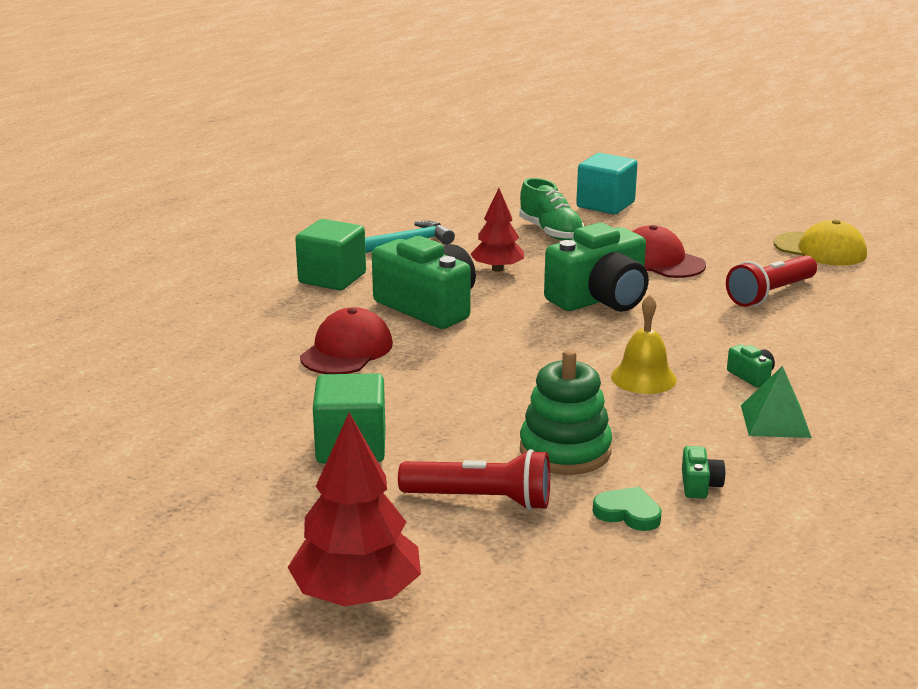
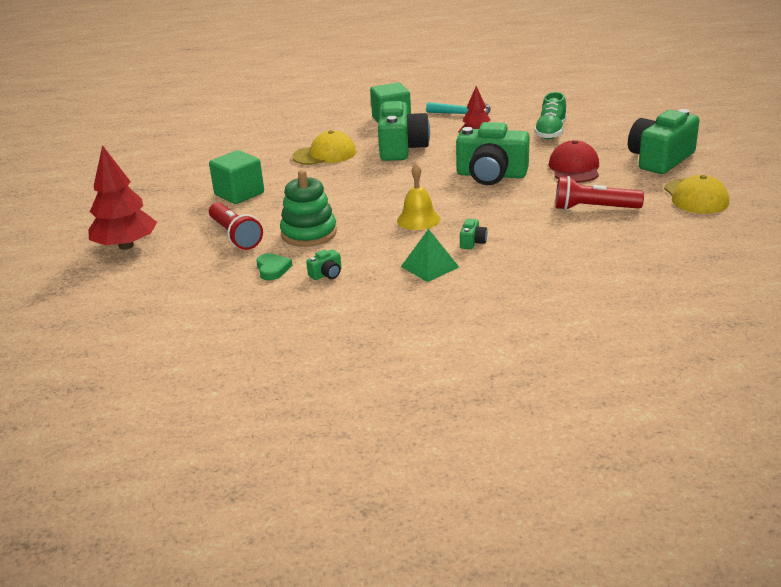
camera: 50 degrees right, 5 degrees up
(347, 350) = (325, 154): red cap -> yellow cap
(605, 205) = (621, 127): turquoise cube -> none
(712, 225) = (660, 159): none -> green camera

